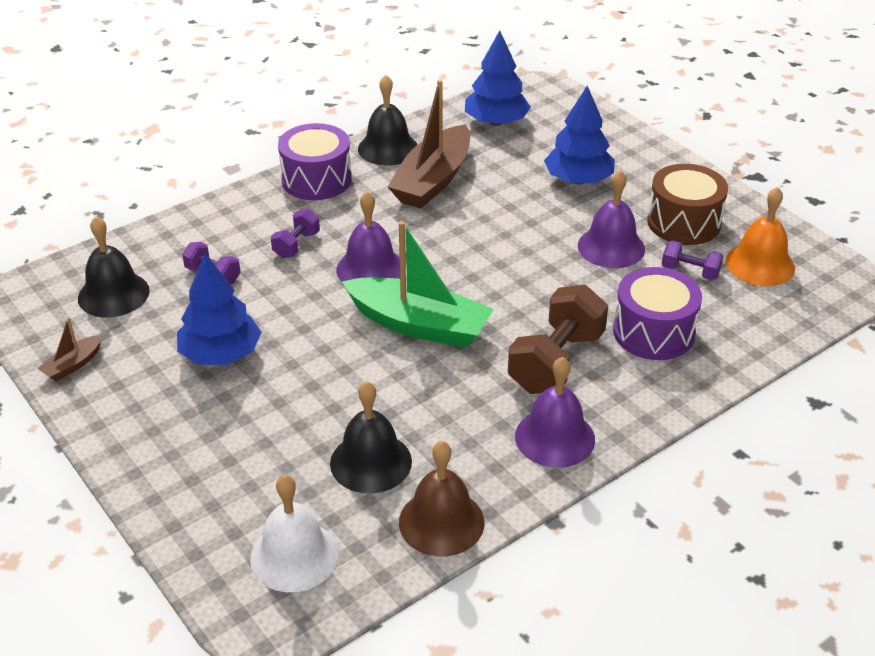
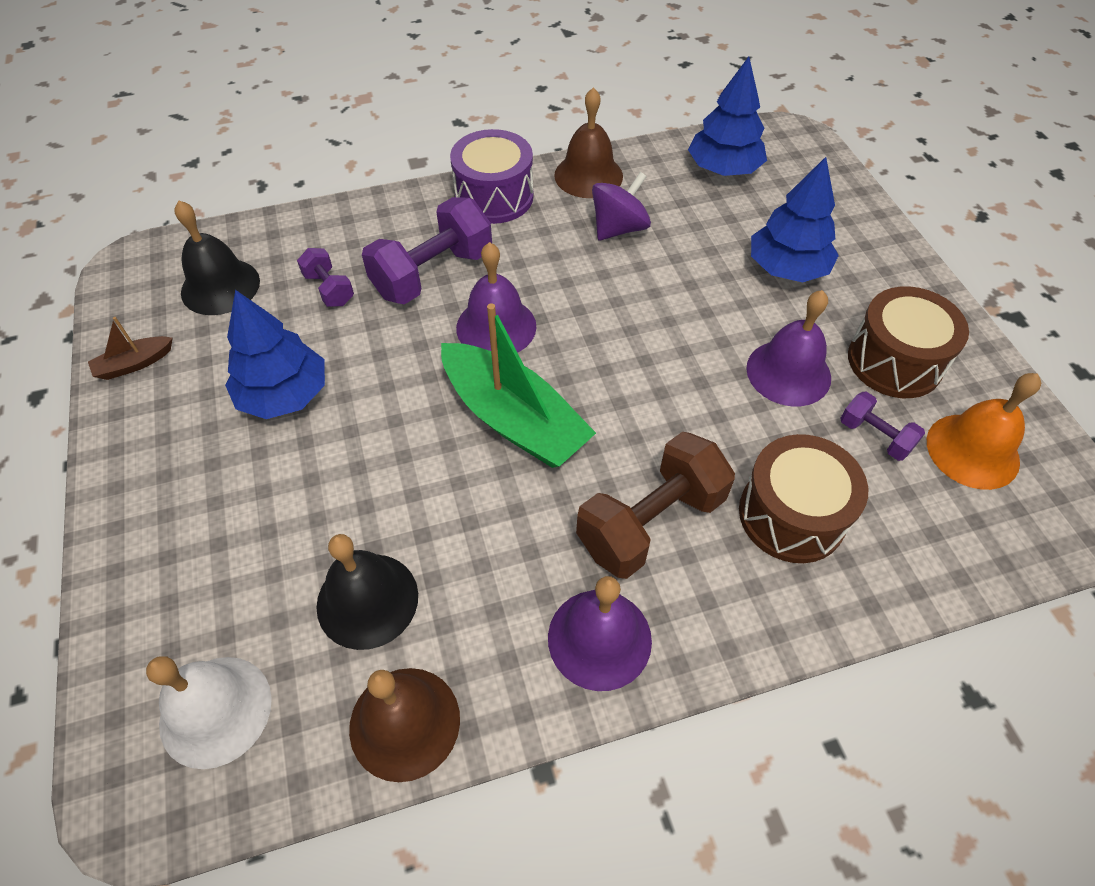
camera: 20 degrees right, 15 degrees up
(296, 245) = (433, 274): purple dumbbell -> purple dumbbell, size x1.94
(388, 148) = (588, 175): black bell -> brown bell
(433, 180) = (619, 228): brown boat -> purple spinning top
(653, 332) = (791, 515): purple drum -> brown drum

